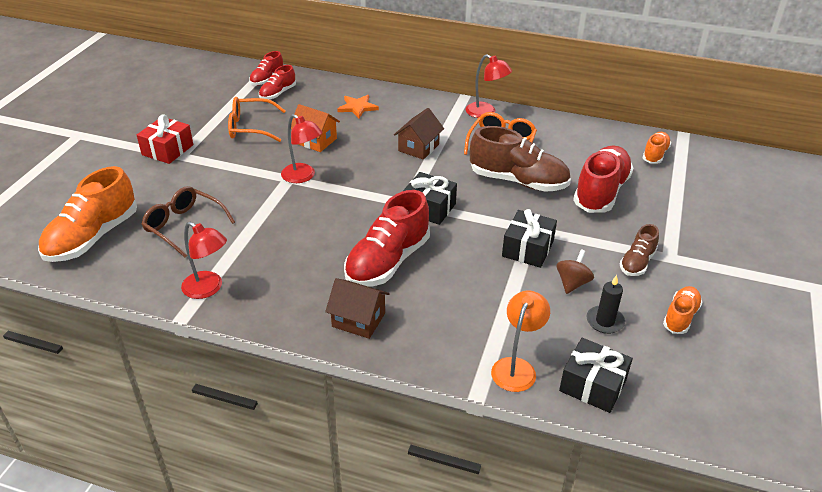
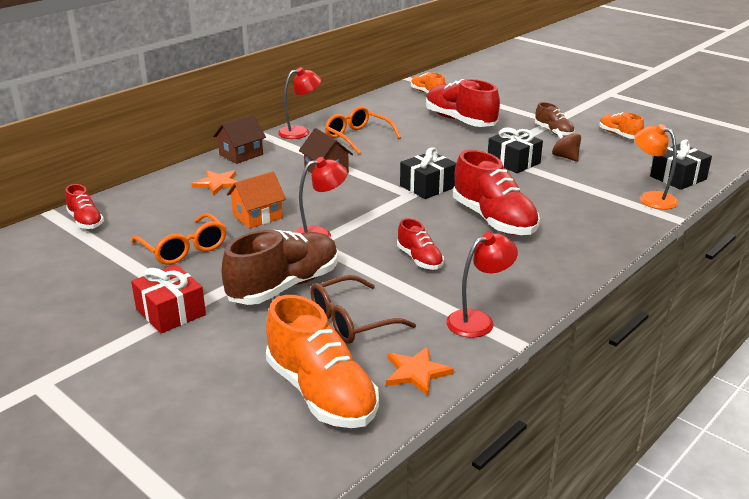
camera: 65 degrees left, 10 degrees down
(127, 273) = (416, 372): none -> orange star
(250, 127) = (184, 249): orange glasses -> orange glasses turned 60 degrees counterclockwise
(278, 93) = (129, 220): red shoe -> red shoe (419, 259)
(358, 320) = (568, 248): brown house -> brown house (241, 154)
(518, 181) = (419, 144): brown shoe -> brown shoe (284, 286)
(605, 321) = (613, 158): black candle -> none

